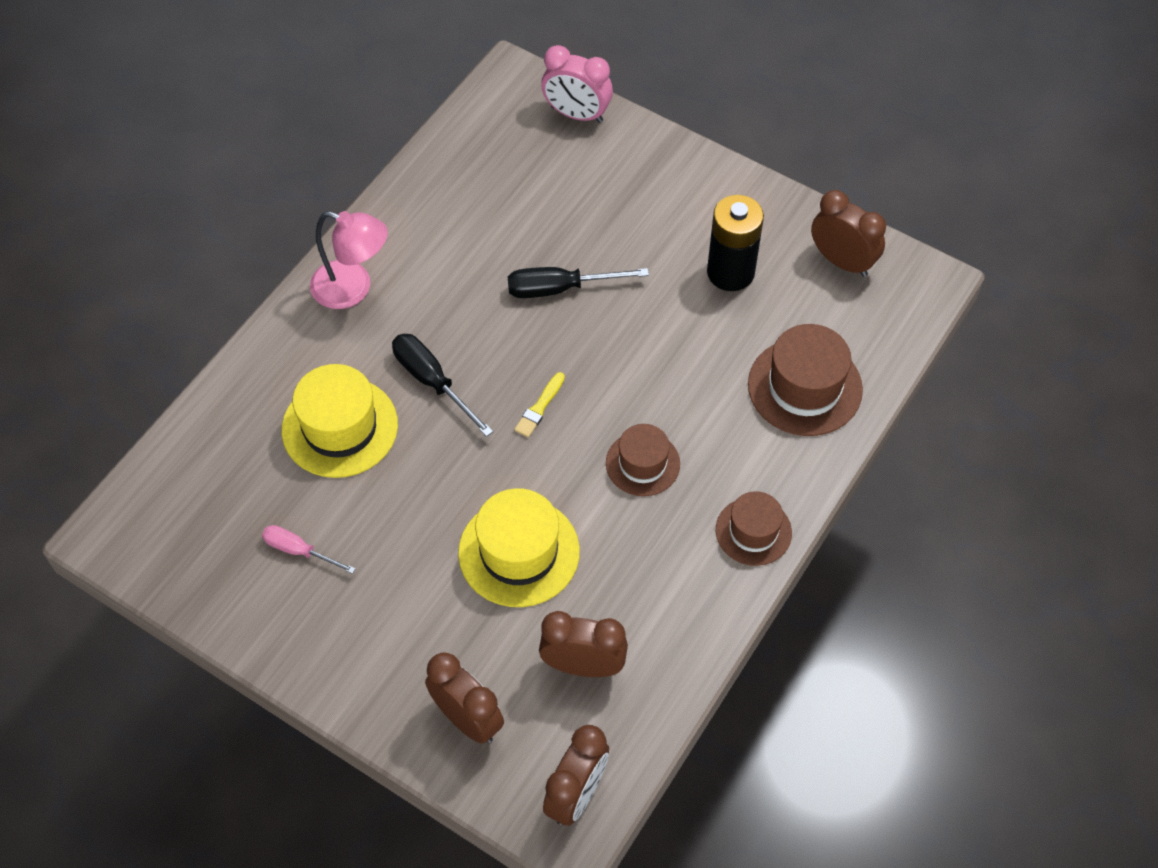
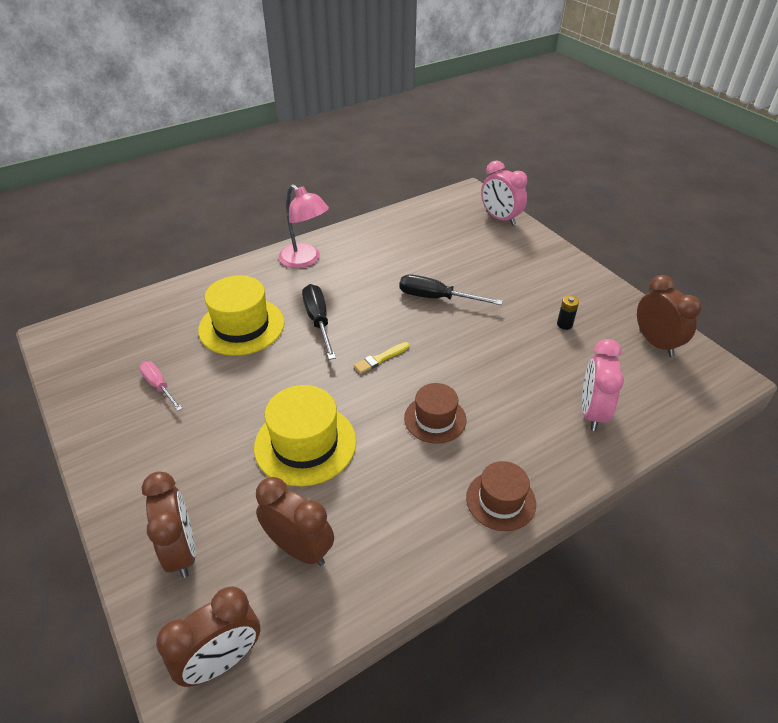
camera: 25 degrees right, 15 degrees down
(730, 272) = (564, 324): black battery -> black battery, size x0.43
(805, 387) = (592, 412): brown hat -> pink clock

